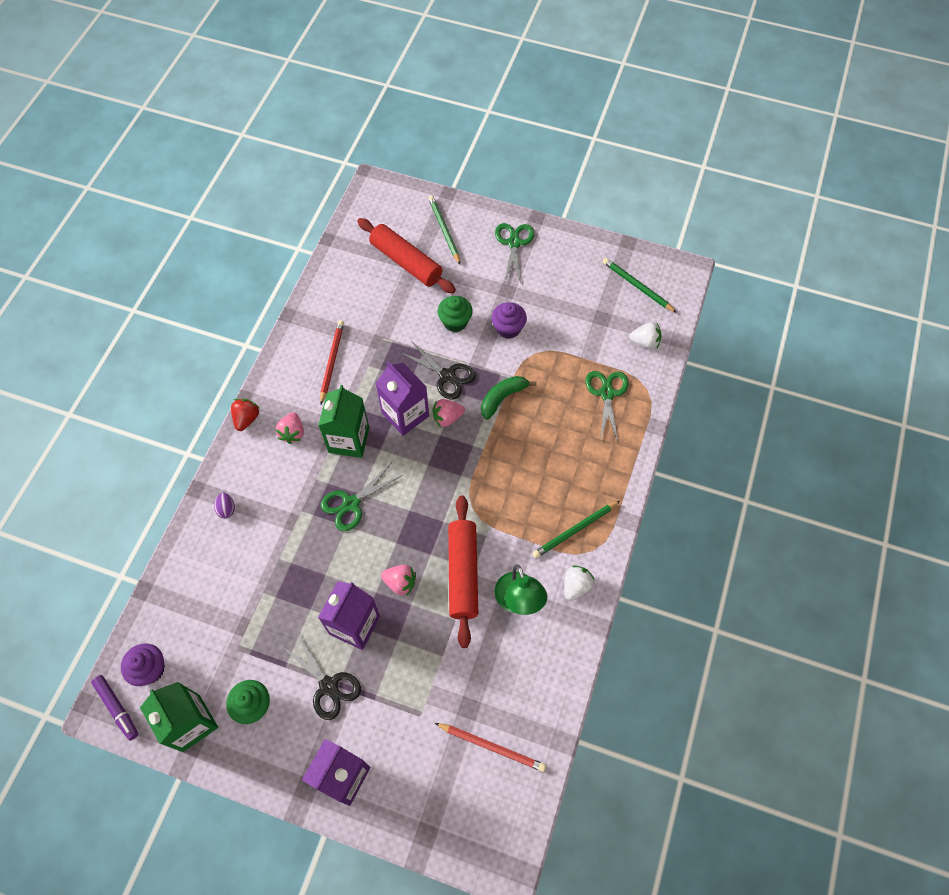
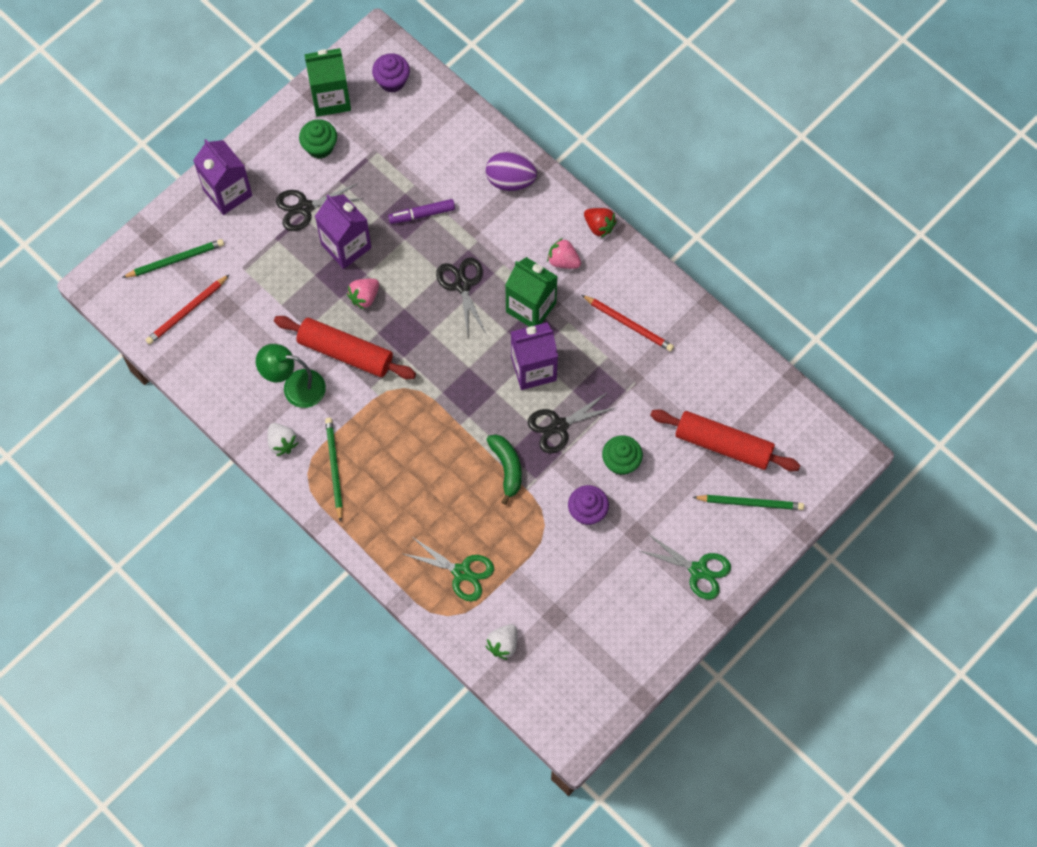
camera: 115 degrees right, 5 degrees up
(117, 708) = (372, 50): purple marker -> purple marker (422, 214)
(227, 509) = (510, 180): purple egg -> purple egg, size x1.98
(351, 504) = (462, 285): green scissors -> black scissors
(406, 262) = (723, 444): red rolling pin -> red rolling pin turned 45 degrees clockwise
(447, 418) = (510, 406): pink strawberry -> none
(637, 286) = (577, 675): green pencil -> green pencil (175, 260)

